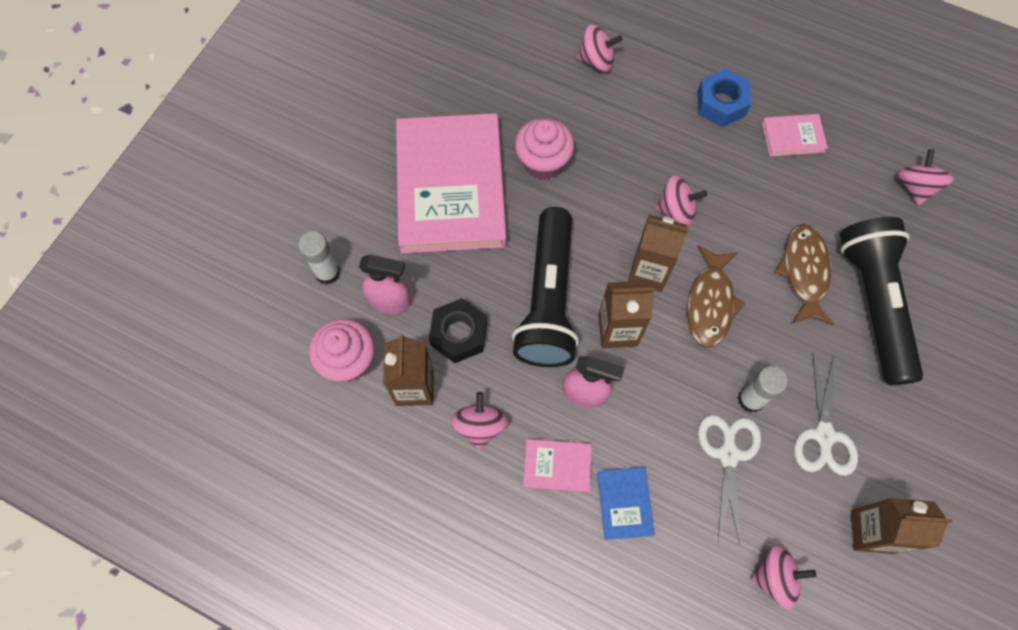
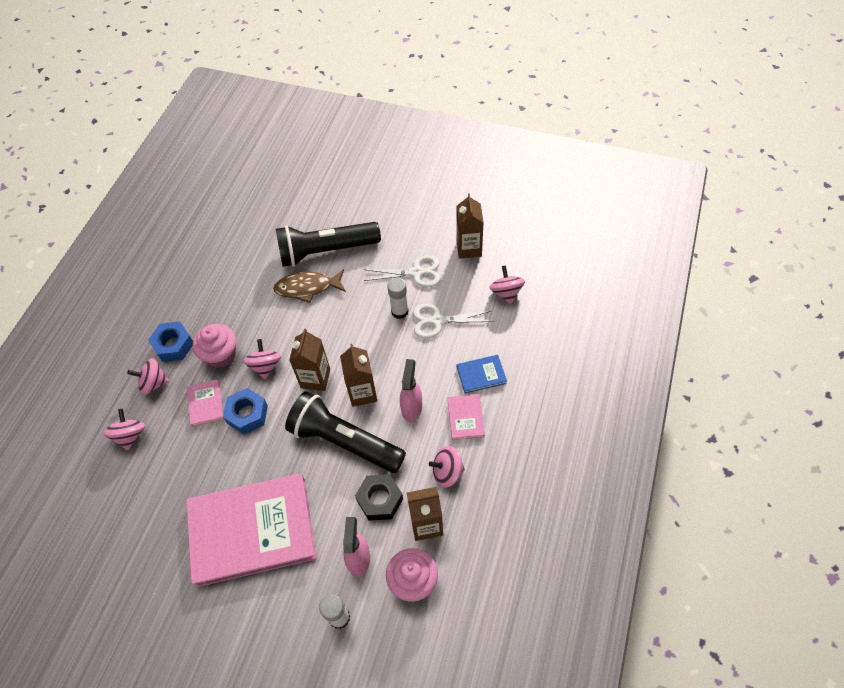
camera: 95 degrees left, 10 degrees down
(543, 162) = (227, 462): pink cupcake -> pink cupcake (221, 355)
(548, 300) = (344, 441): black flashlight -> black flashlight turned 150 degrees counterclockwise
(606, 186) = (247, 414): none -> blue nut
(710, 303) = (335, 339): brown fish -> none
(793, 137) = (202, 299): pink book -> pink book (205, 404)
(915, 187) = (240, 231): pink spinning top -> pink spinning top (153, 383)

